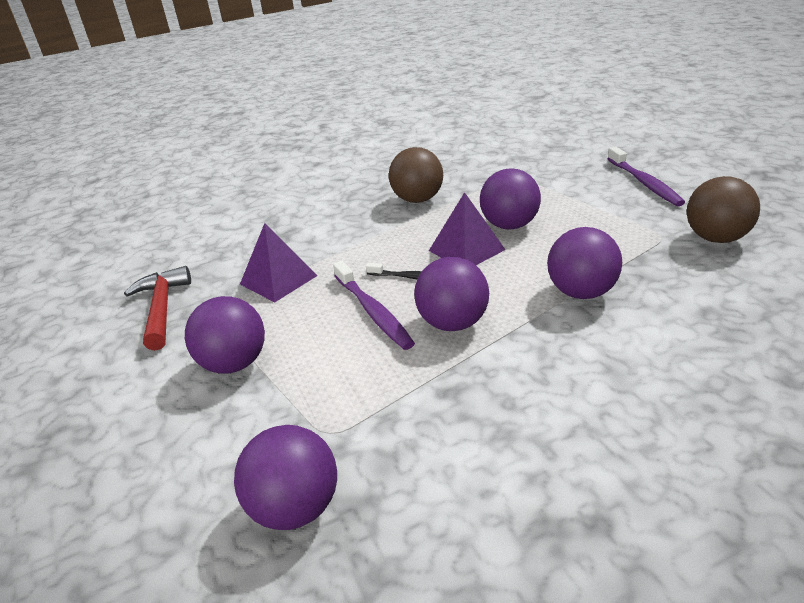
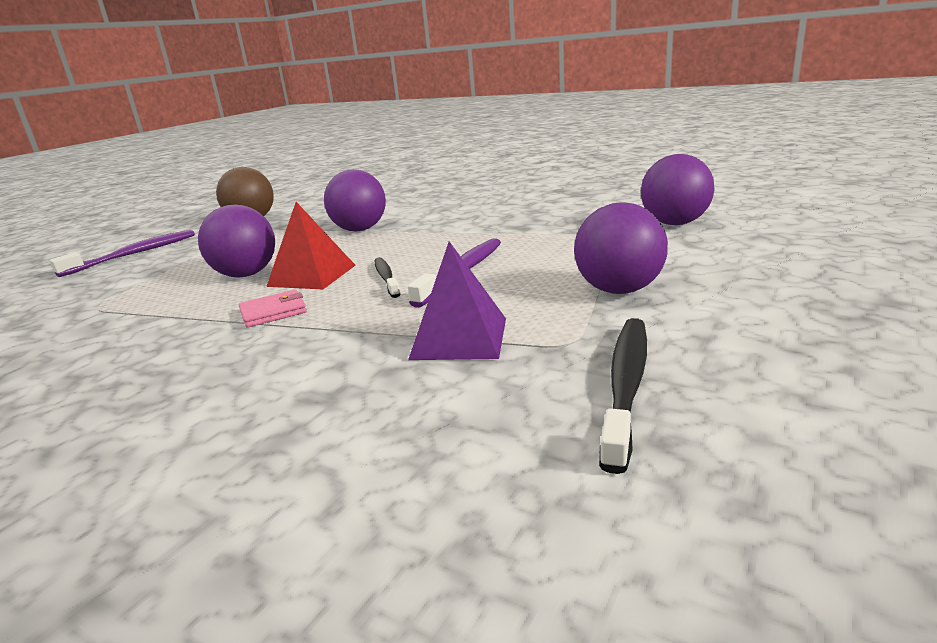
camera: 125 degrees left, 10 degrees down
(162, 308) = (626, 385): red hammer -> black toothbrush
(412, 230) = (273, 312): none -> pink wallet
(418, 199) = (171, 339): brown ball -> none
(453, 323) = (443, 246): purple ball -> none
(466, 250) = (312, 275): purple pyramid -> red pyramid

